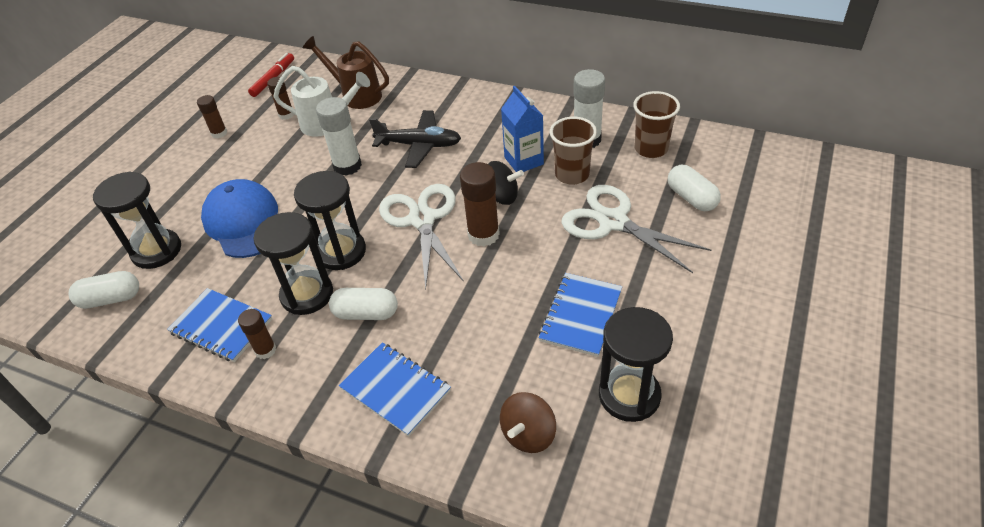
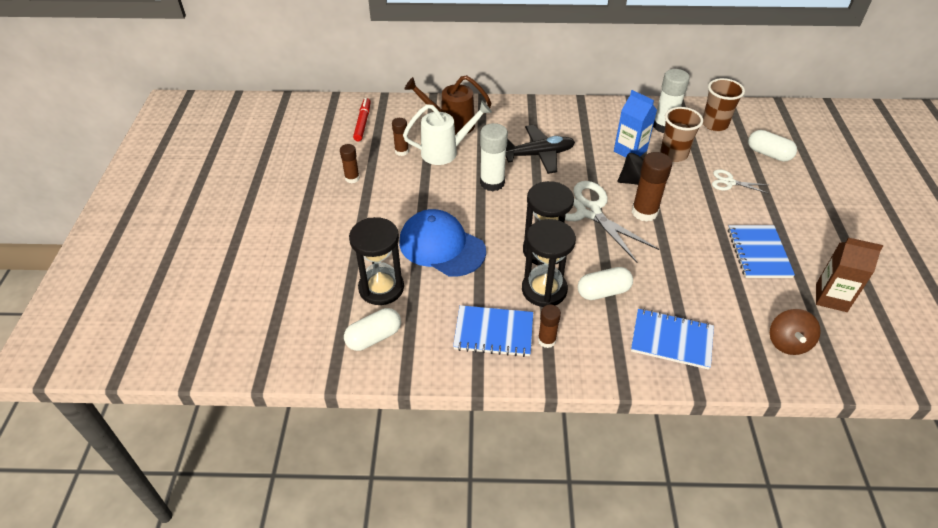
camera: 25 degrees left, 0 degrees up
(613, 222) = (729, 182): white scissors -> white scissors, size x0.49
(629, 395) = (831, 297): black hourglass -> brown carton

